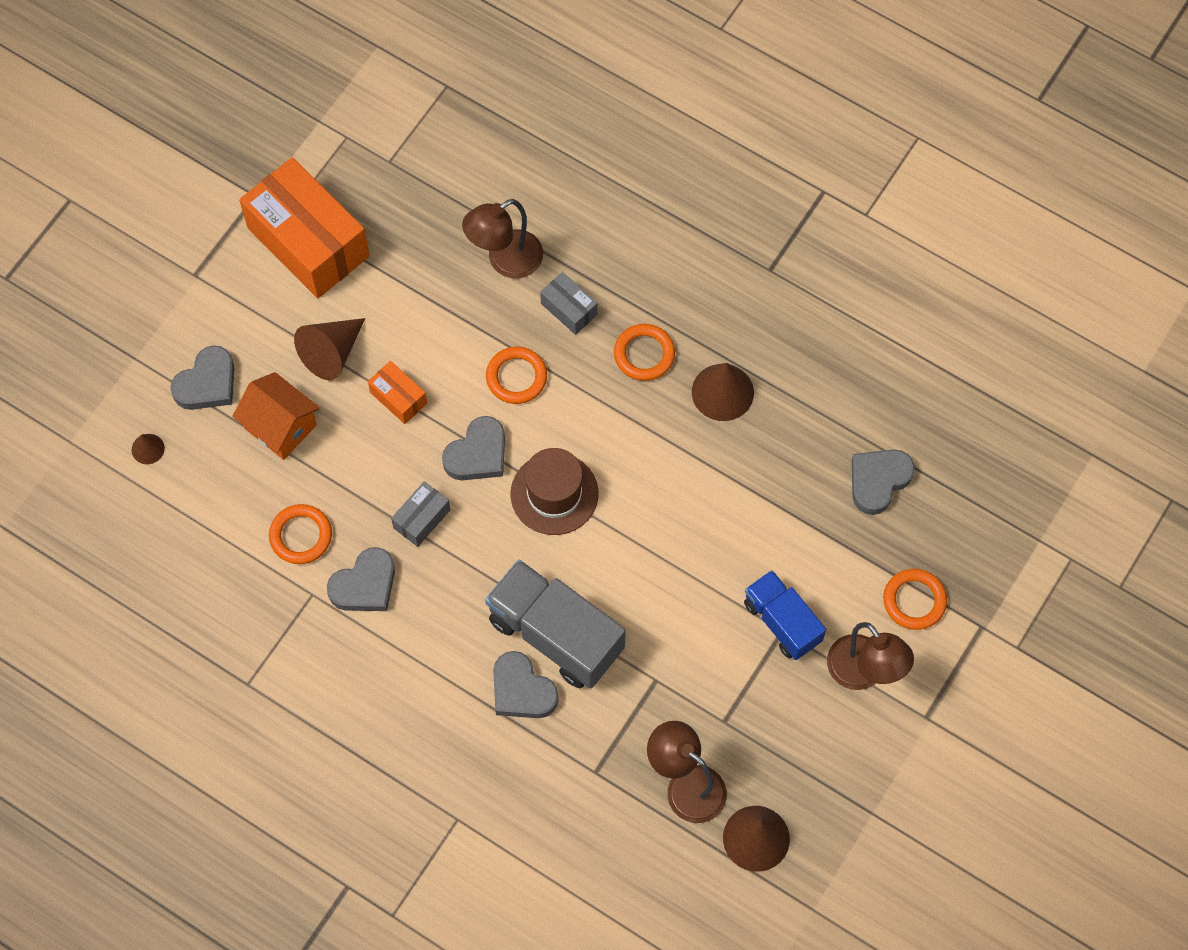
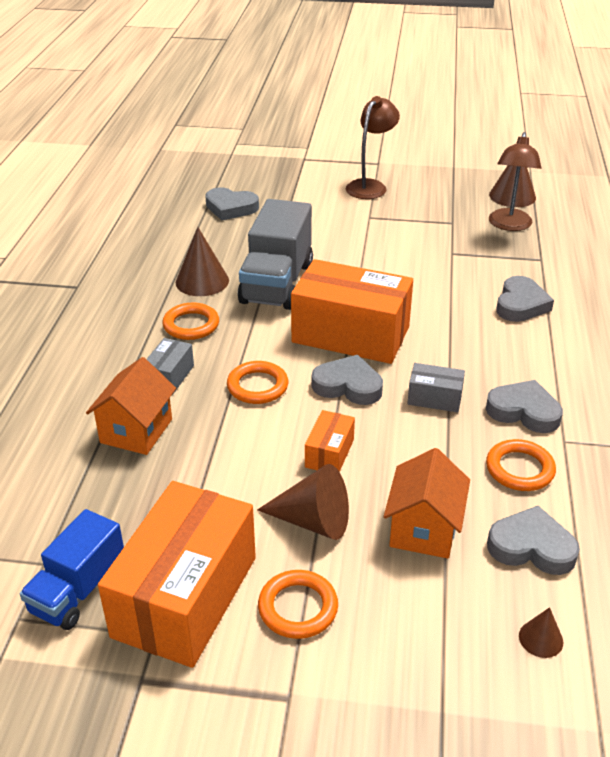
camera: 115 degrees left, 30 degrees down
(207, 383) = (422, 616): grey heart -> grey heart (531, 547)
(505, 261) = (136, 431): brown lamp -> orange house
(554, 494) = (350, 335): brown hat -> orange box
(555, 634) = (463, 302): grey truck -> grey truck (277, 283)
(782, 622) = (363, 218): blue truck -> blue truck (78, 590)
(914, 601) = (306, 180): orange ring -> orange ring (298, 608)

